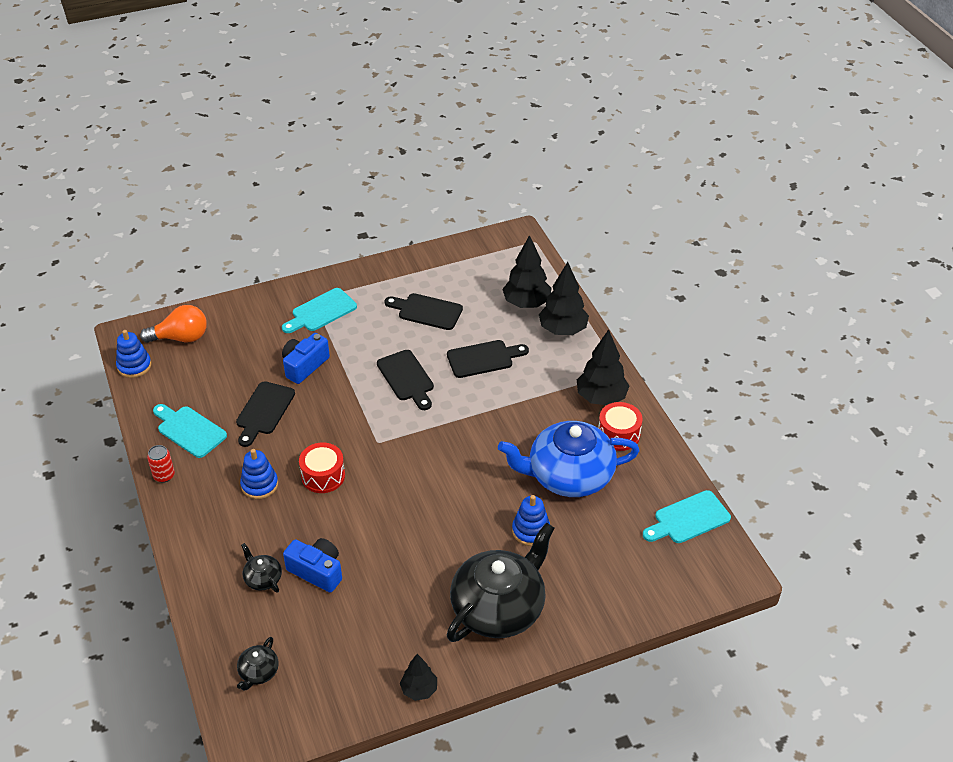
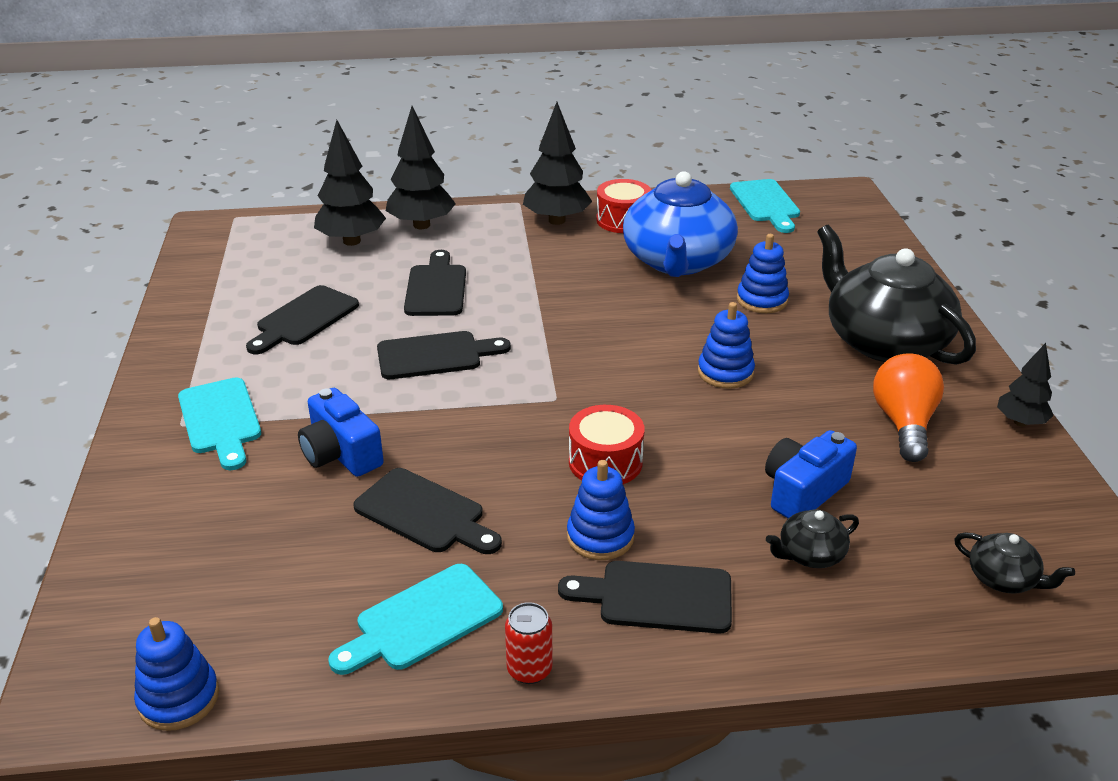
camera: 75 degrees left, 10 degrees down
(181, 338) = (146, 612): orange light bulb -> orange light bulb (903, 423)
(218, 515) = (657, 597): none -> black cutting board
(431, 520) = (725, 372): none -> blue stacking toy

